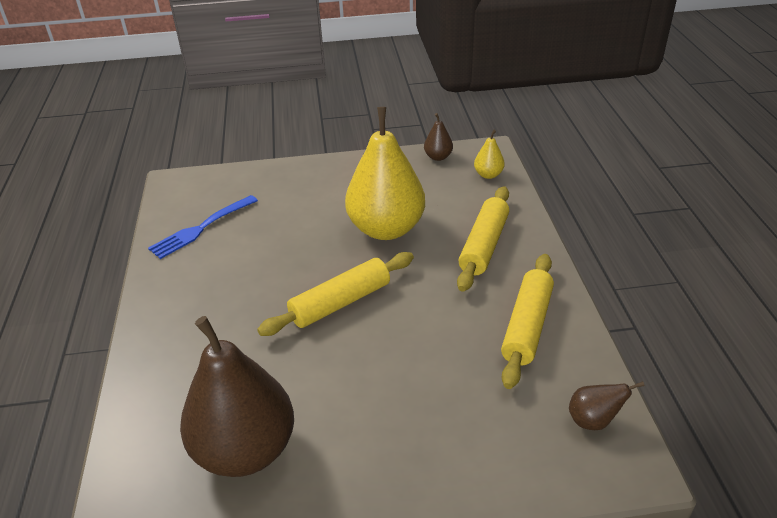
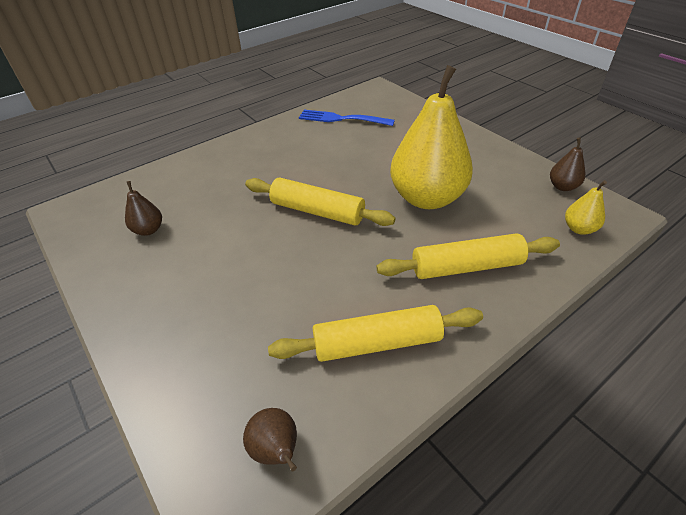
camera: 60 degrees right, 5 degrees up
(245, 450) = (148, 230): brown pear -> brown pear, size x0.42

